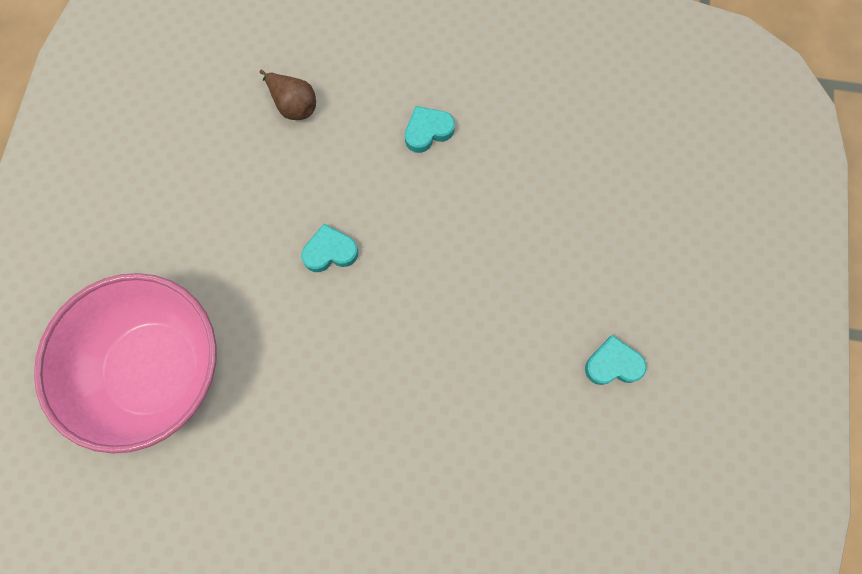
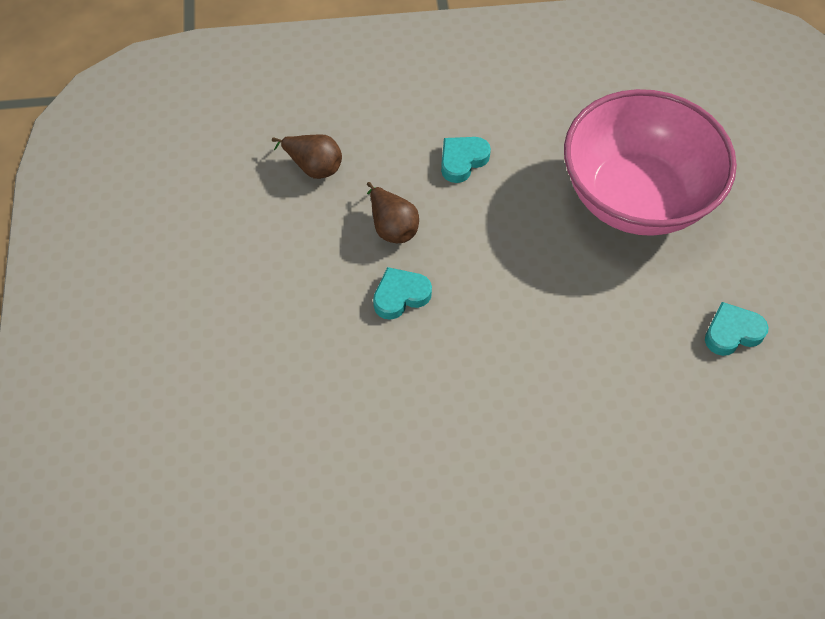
camera: 15 degrees left, 15 degrees down
(156, 369) = (249, 457): pink bowl -> pink bowl (636, 197)
(344, 182) = (392, 227): none -> brown pear

